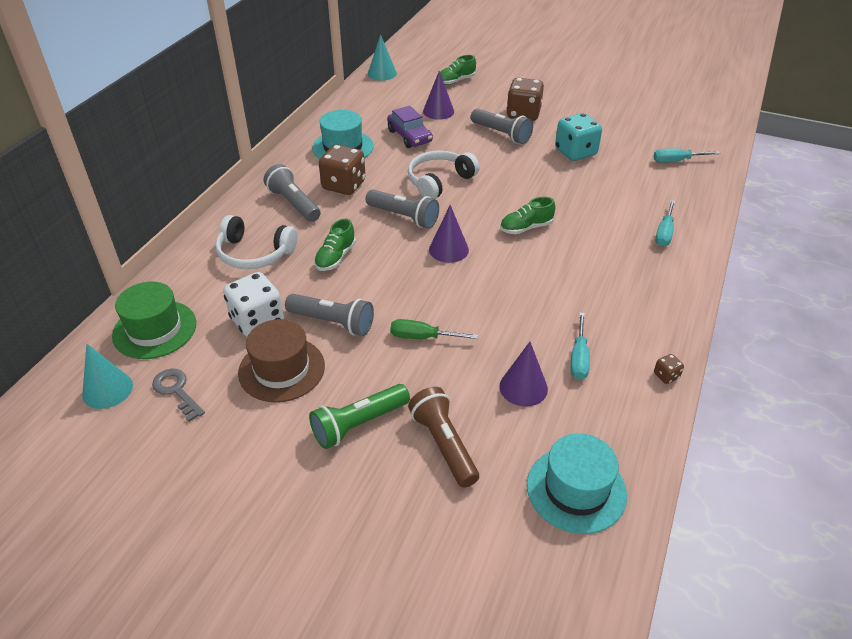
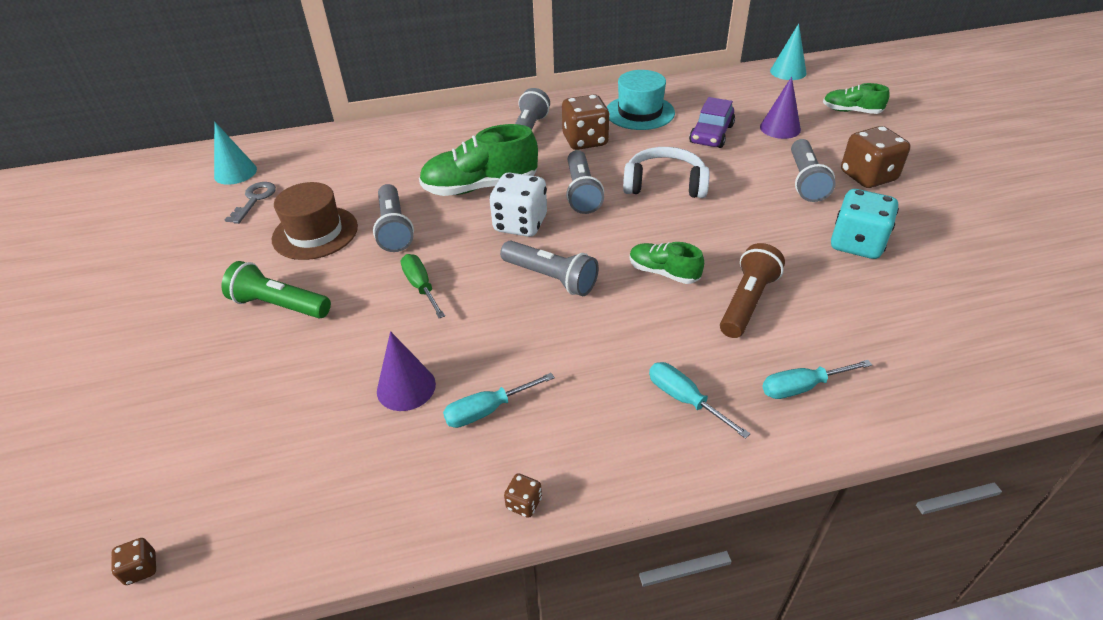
camera: 55 degrees right, 0 degrees up
(154, 329) = (312, 156): green hat -> none
(254, 253) = (441, 149): white headphones -> none
(257, 321) = (361, 193): white dice -> white dice (520, 224)
(335, 257) = (480, 187): green shoe -> green shoe, size x1.80
(444, 444) = (288, 369): brown flashlight -> brown flashlight (747, 302)
(448, 249) = (565, 241): purple cone -> none
(481, 274) = (551, 278): none -> grey flashlight
(576, 489) = (283, 497): turquoise hat -> none
(585, 594) = (141, 568): none -> brown dice
(677, 161) = (980, 334): turquoise screwdriver -> turquoise screwdriver (685, 400)

